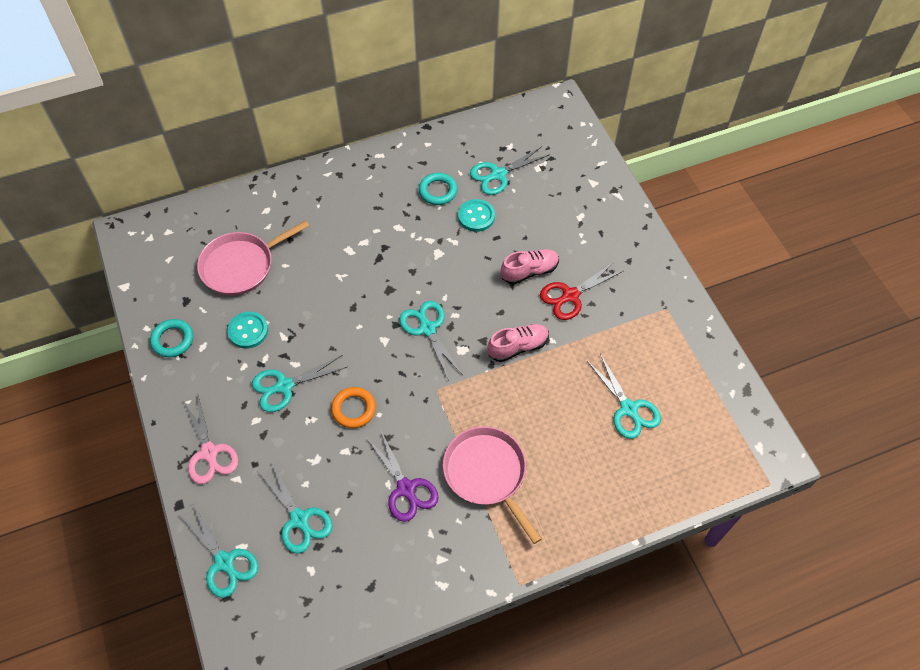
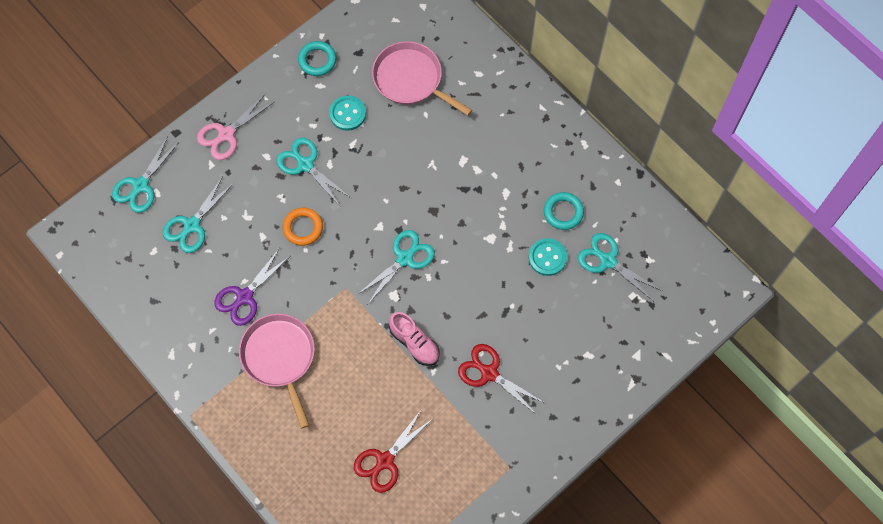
camera: 70 degrees right, 10 degrees up
(487, 473) = (279, 357): pink pan -> pink pan turned 60 degrees counterclockwise
(529, 271) = (502, 327): pink shoe -> none
(629, 409) = (385, 461): turquoise scissors -> red scissors

